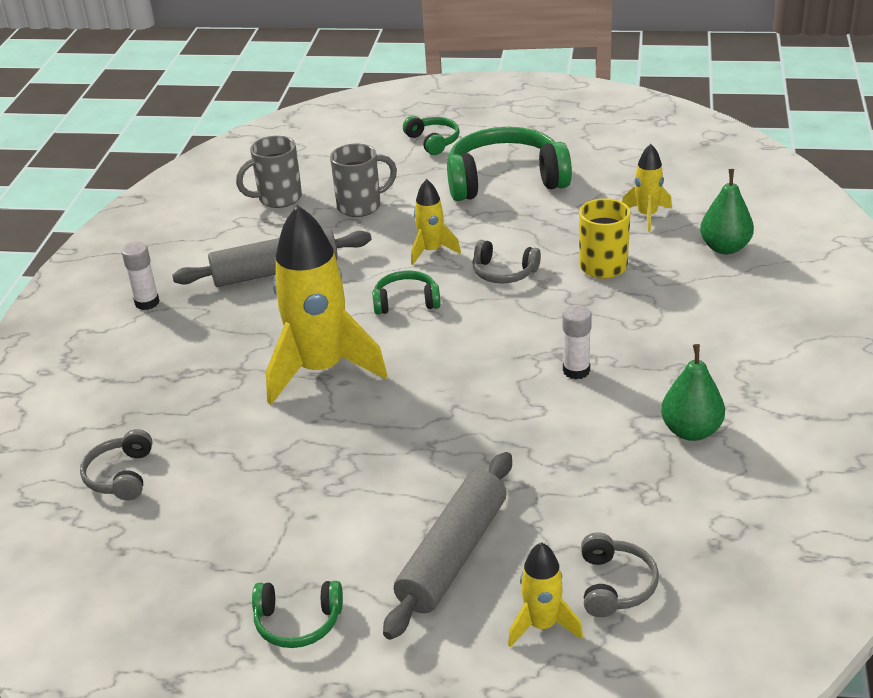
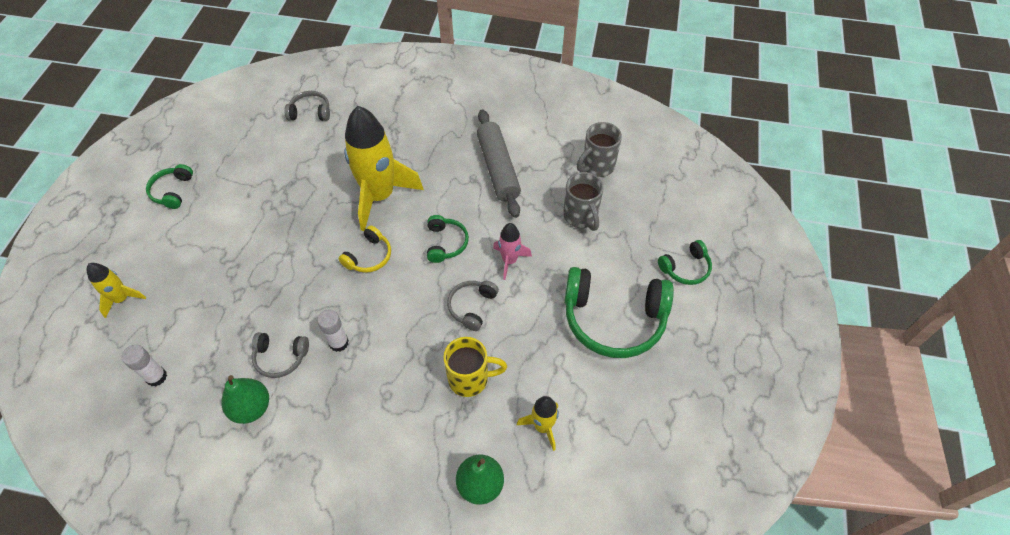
camera: 90 degrees right, 20 degrees up
(147, 303) = (473, 106): white glue stick -> white glue stick (156, 377)
(278, 198) = (597, 166): grey mug -> grey mug turned 105 degrees counterclockwise
(431, 251) = (509, 261): yellow rocket -> pink rocket
(432, 365) = (369, 256): none -> yellow headphones
(452, 555) = (191, 260): grey rolling pin -> none
(505, 180) = (613, 319): green headphones -> green headphones turned 105 degrees clockwise
(614, 585) = (134, 339): grey headphones -> grey headphones (280, 357)

